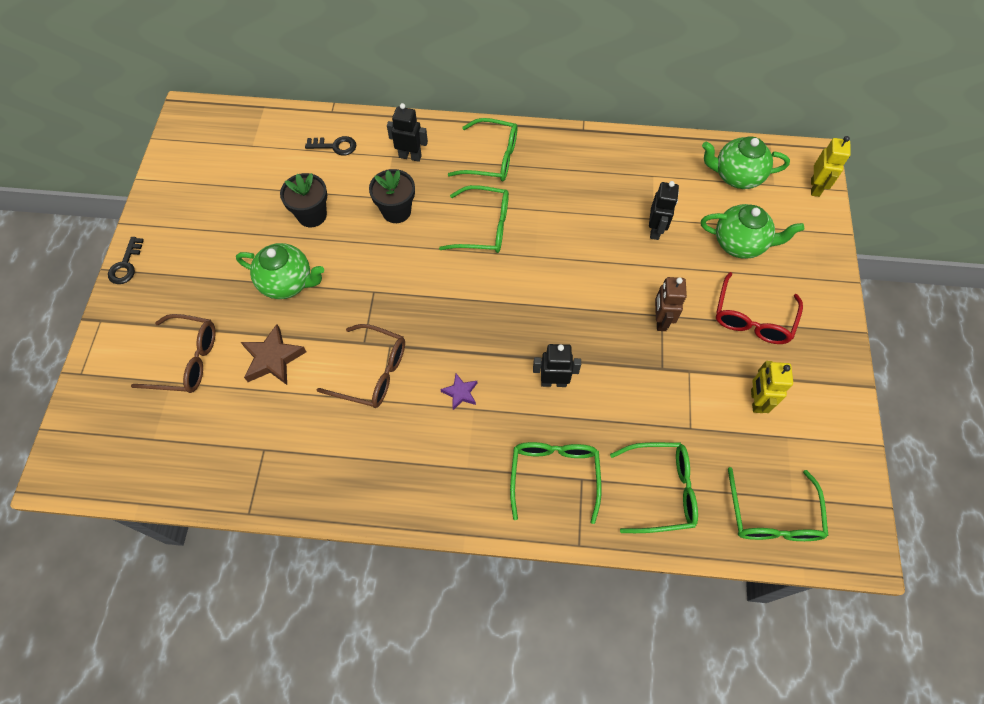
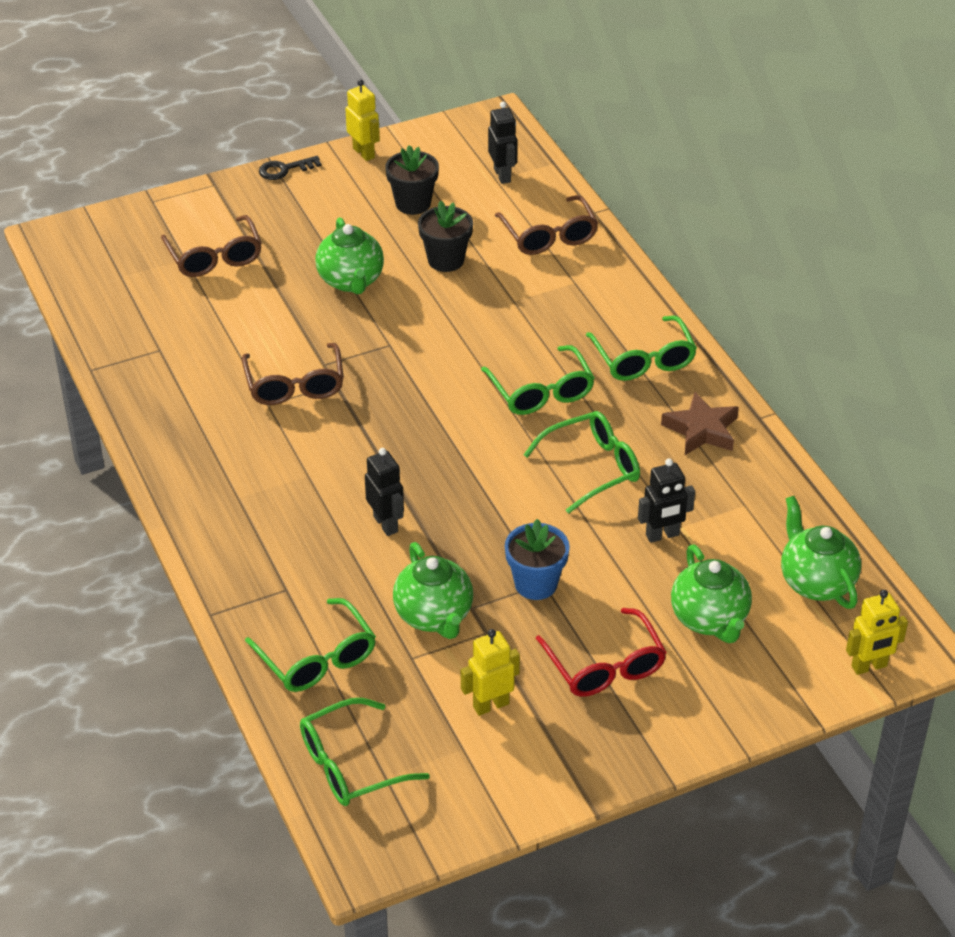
camera: 60 degrees right, 20 degrees down
(153, 206) = (364, 153): none -> yellow robot
(273, 358) = (258, 311): brown star -> brown star (701, 430)
(335, 146) = (549, 236): black key -> brown glasses
(396, 211) = (504, 317): black flower pot -> black flower pot (413, 203)
(410, 156) = (587, 296): black robot -> black robot (502, 175)
(460, 393) = (319, 458): purple star -> none
(554, 475) = (275, 566): green glasses -> green glasses (592, 468)
(659, 395) = (434, 616): none -> green teapot
(660, 320) = (536, 584): brown robot -> blue flower pot
(752, 318) = (605, 666): red glasses -> red glasses turned 105 degrees counterclockwise

